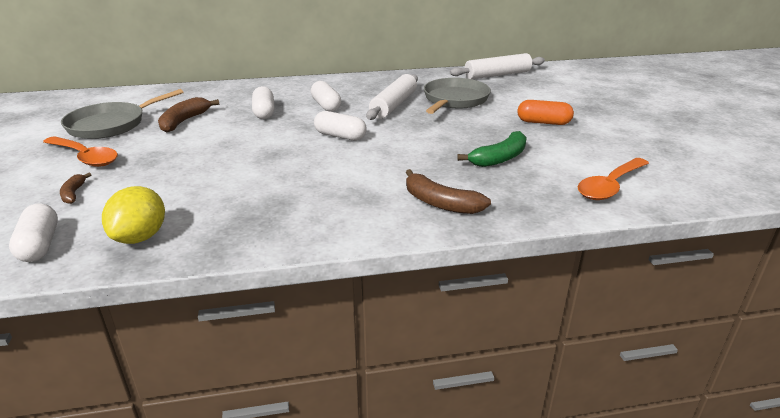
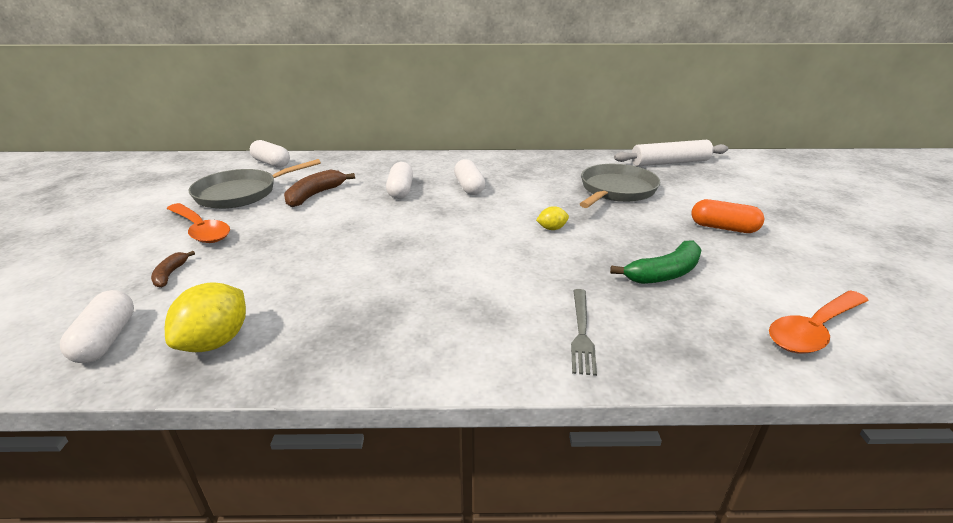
camera: 10 degrees right, 0 degrees up
(340, 136) = (476, 227): white capsule -> white capsule (271, 163)
(394, 105) = (545, 192): white rolling pin -> none
(405, 133) = (551, 228): none -> yellow lemon
(440, 203) = (581, 332): brown banana -> grey fork

